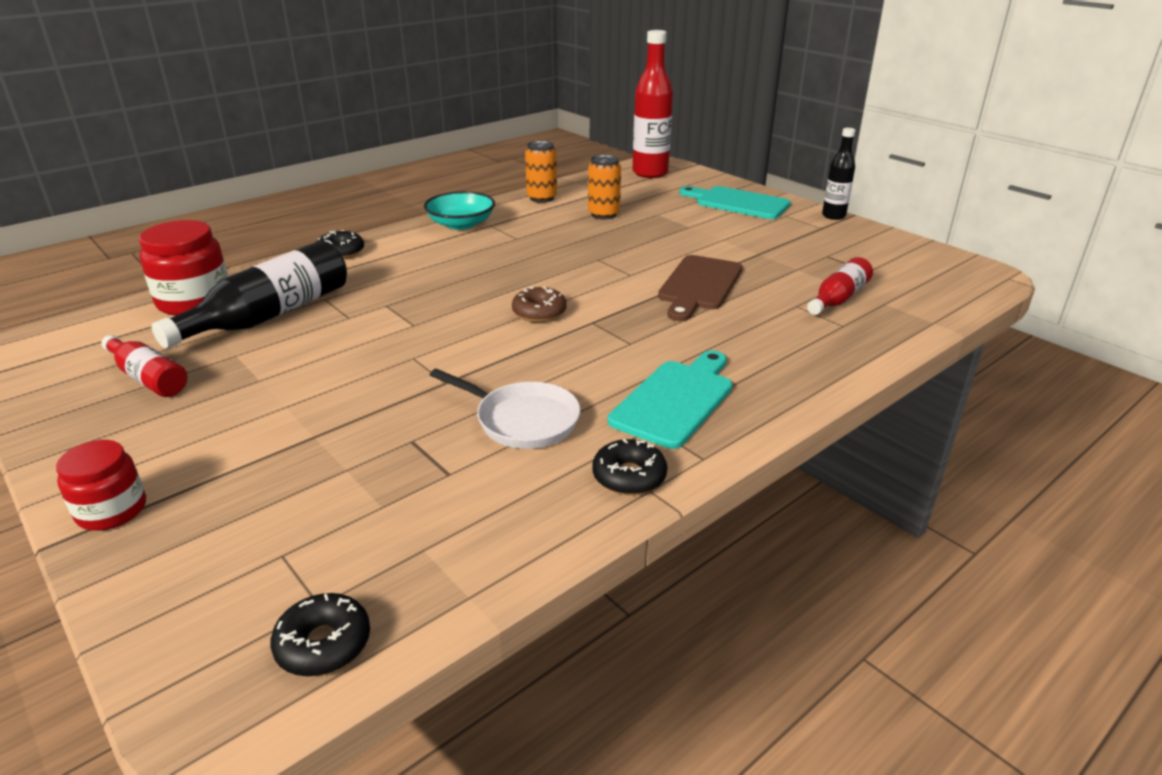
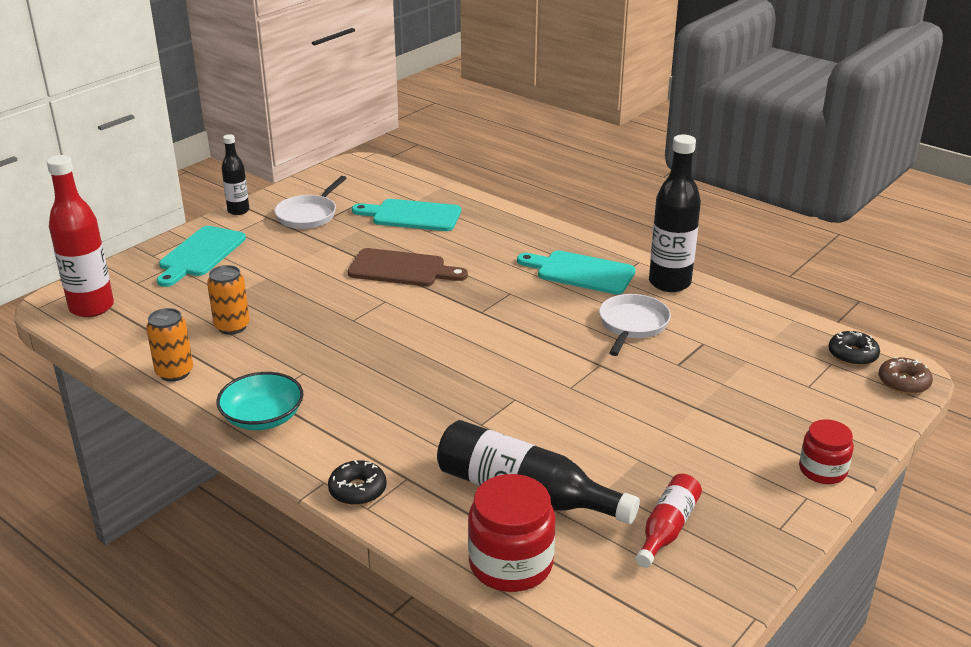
camera: 100 degrees left, 0 degrees up
(539, 312) = (472, 338): brown donut -> brown donut (903, 382)
(629, 476) = (669, 283): black donut -> black bottle
(829, 245) = (308, 215): none -> white pan
(838, 298) = (412, 216): red bottle -> turquoise cutting board

